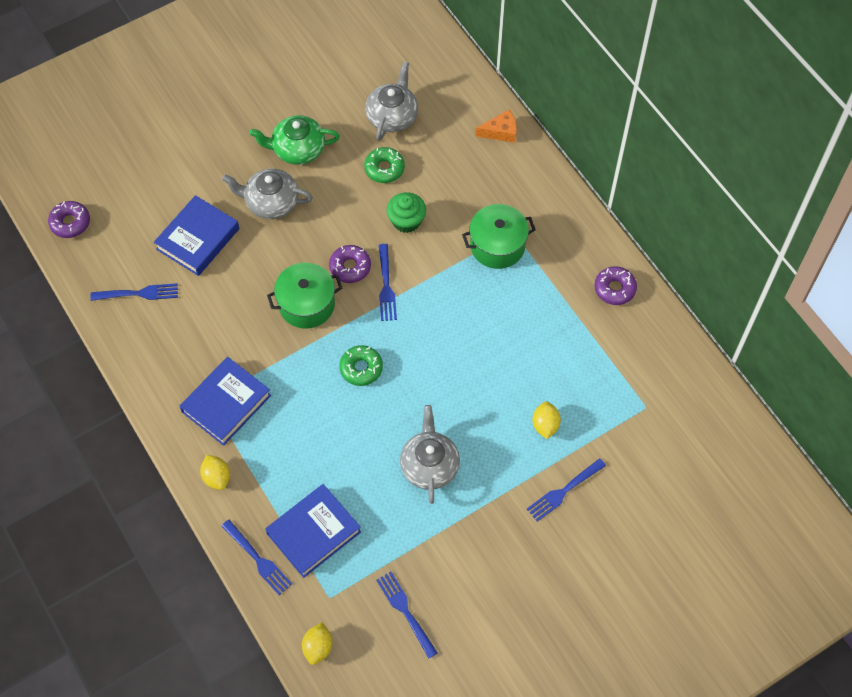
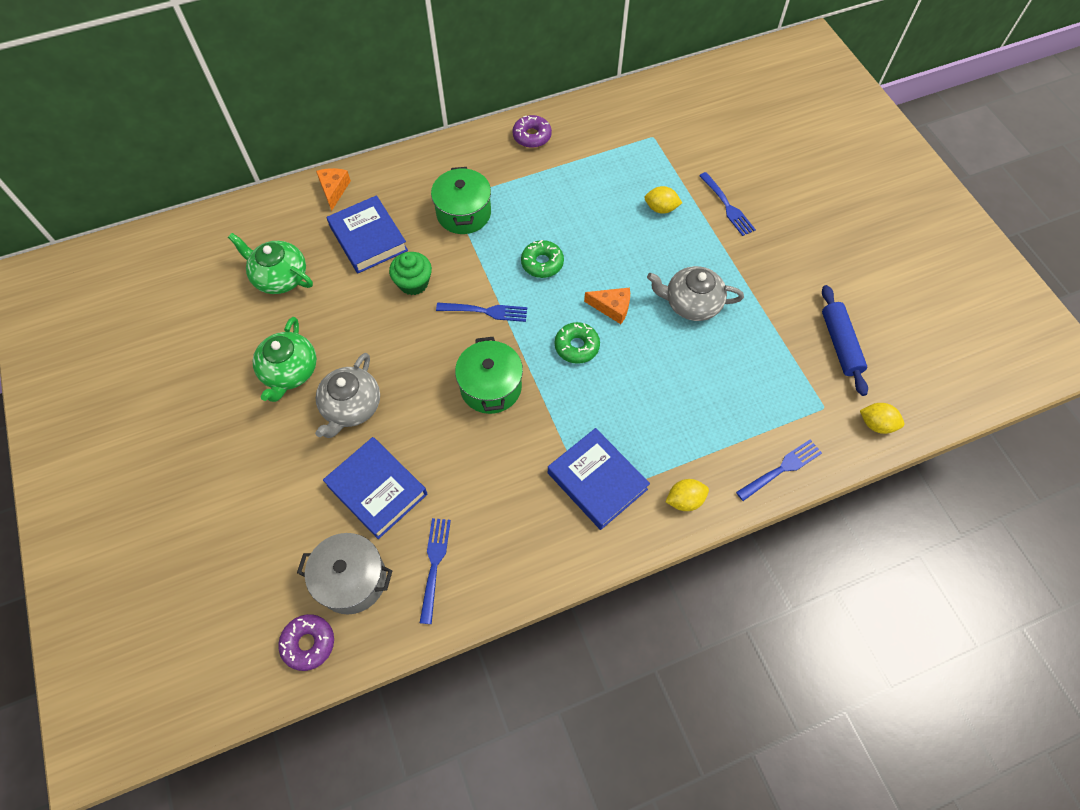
camera: 80 degrees left, 0 degrees up
(121, 239) = (352, 580): none -> grey pot
(313, 533) = (755, 413): blue book -> blue book (368, 238)
(350, 267) = (455, 340): purple donut -> none
(384, 168) = (343, 293): green donut -> green donut (542, 263)
(392, 116) = (280, 277): grey teapot -> green teapot
(406, 612) = (840, 344): blue fork -> blue rolling pin
(411, 393) = (612, 307): none -> orange cheese

